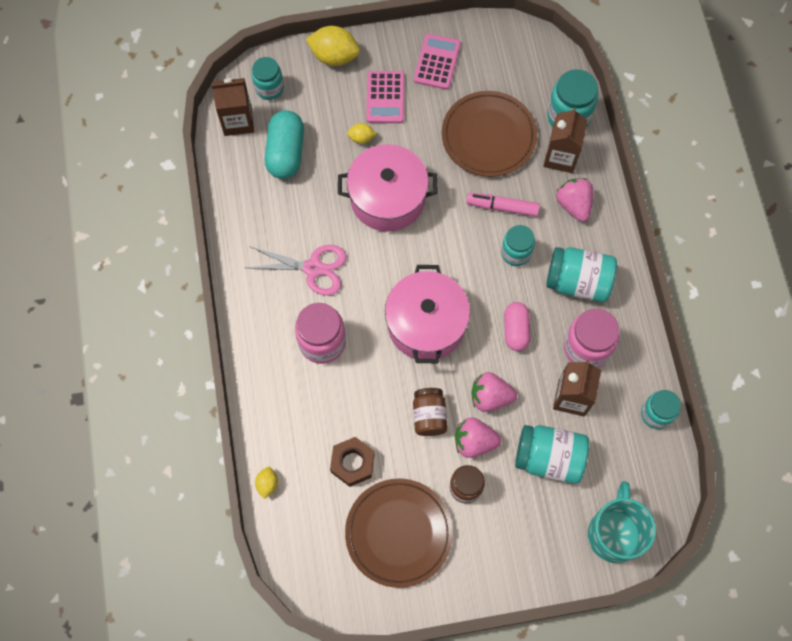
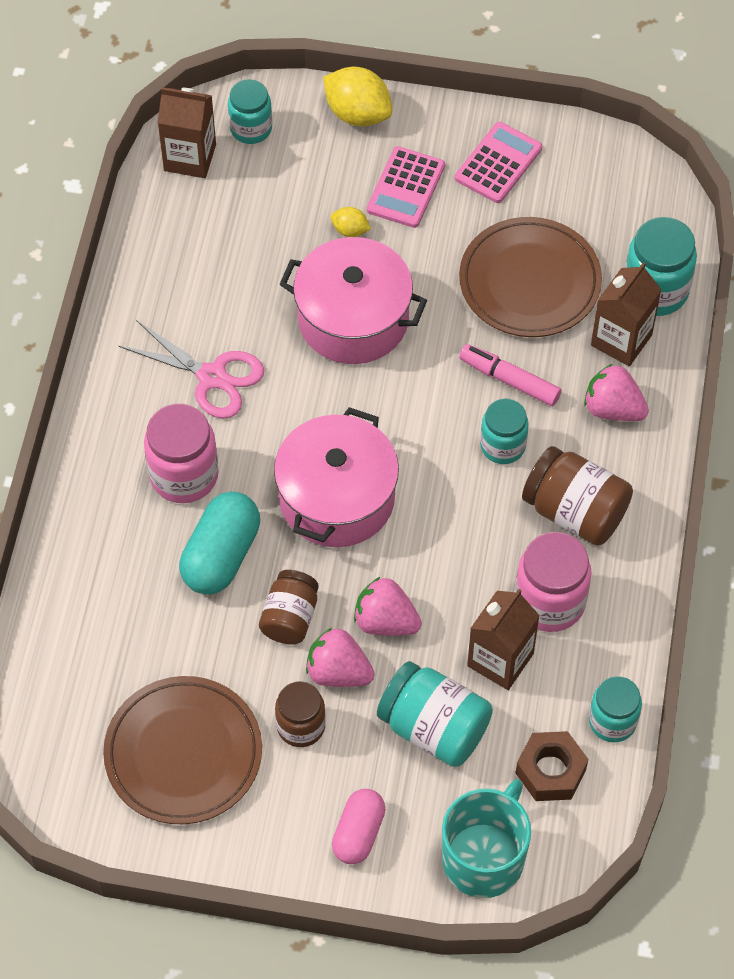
camera: 20 degrees right, 10 degrees down
(267, 484) = (33, 630): yellow lemon -> none
(286, 152) = (238, 217): turquoise capsule -> turquoise capsule (221, 555)
(352, 463) = (159, 643): brown nut -> brown nut (550, 771)
(515, 330) = (459, 546): pink capsule -> pink capsule (358, 833)
(574, 205) = (613, 409): pink strawberry -> pink strawberry turned 60 degrees counterclockwise
(578, 282) = (575, 511): turquoise jar -> brown jar

